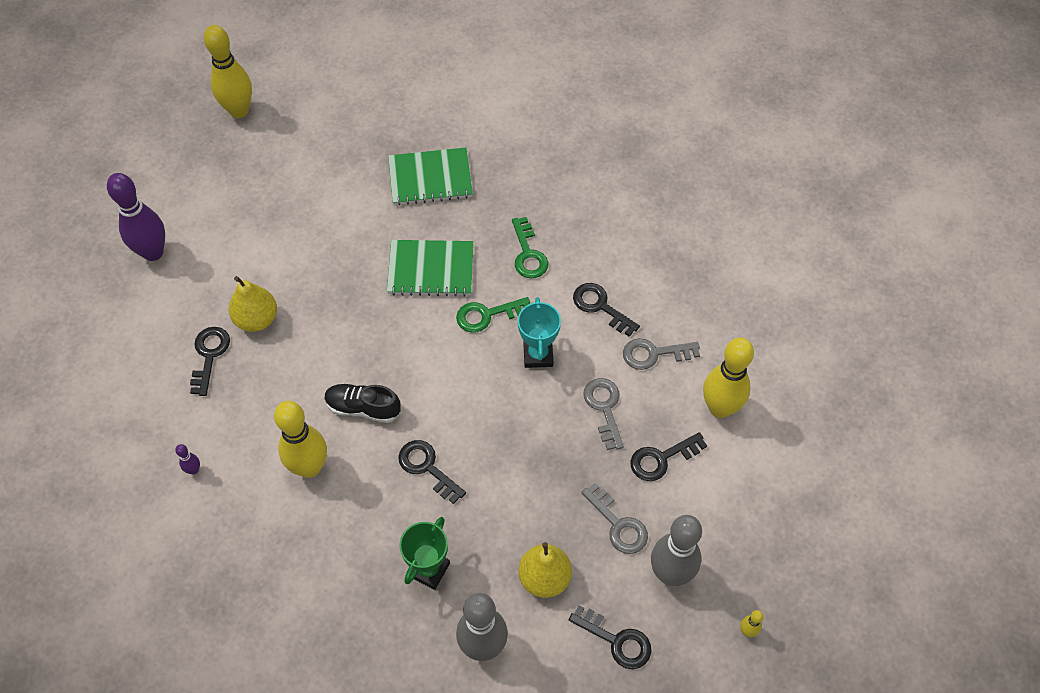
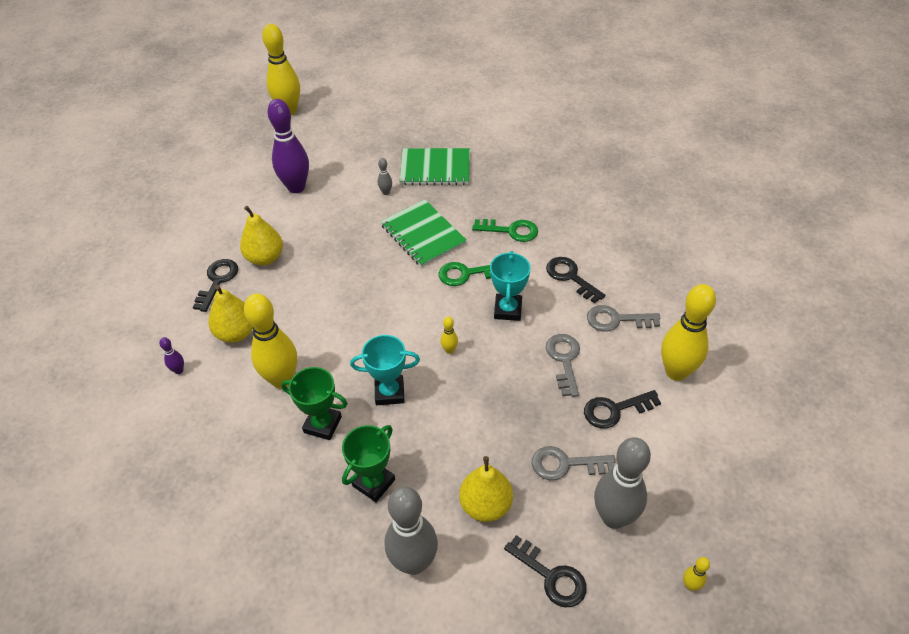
camera: 10 degrees right, 10 degrees down
(153, 252) = (192, 201): purple bowling pin -> purple bowling pin (296, 187)
(246, 418) = (236, 333): none -> yellow pear
(363, 408) = (341, 336): black shoe -> none
(363, 513) = (322, 424): none -> green trophy
(378, 217) = (386, 192): none -> grey bowling pin
(427, 468) = (389, 392): black key -> turquoise trophy
(431, 269) = (423, 234): green notebook -> green notebook turned 45 degrees clockwise
(482, 411) = (449, 350): none -> yellow bowling pin
(528, 254) = (510, 230): green key -> green key turned 75 degrees counterclockwise
(618, 524) = (565, 464): grey key -> grey key turned 120 degrees clockwise

